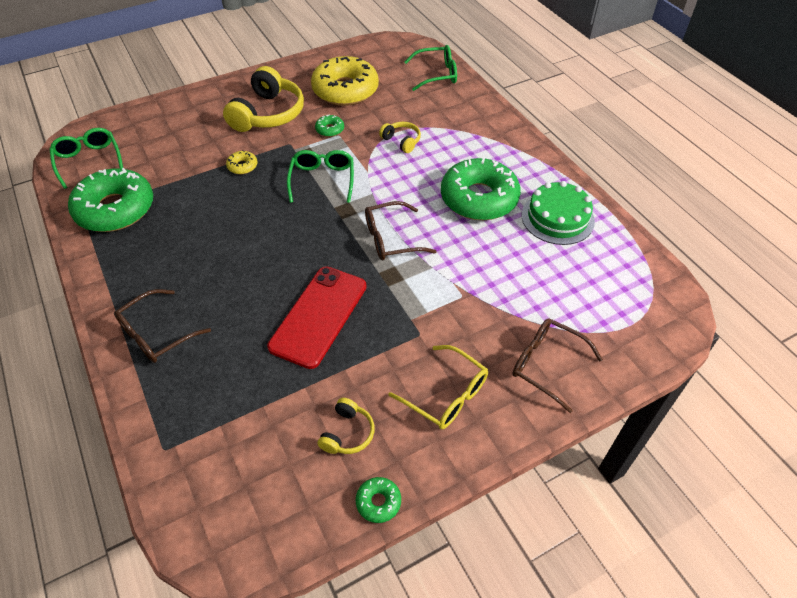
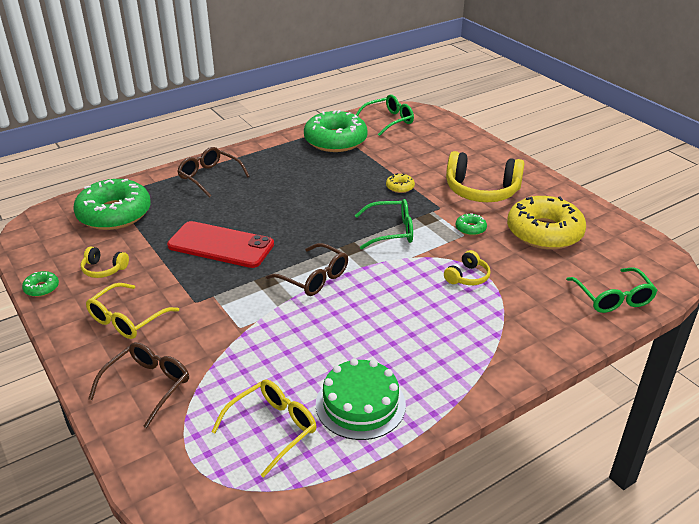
camera: 85 degrees right, 15 degrees down
(391, 239) = (314, 278): brown glasses -> brown glasses turned 150 degrees clockwise
(479, 198) = (383, 337): green donut -> green donut (114, 214)
(589, 271) = (273, 428): none -> yellow glasses

